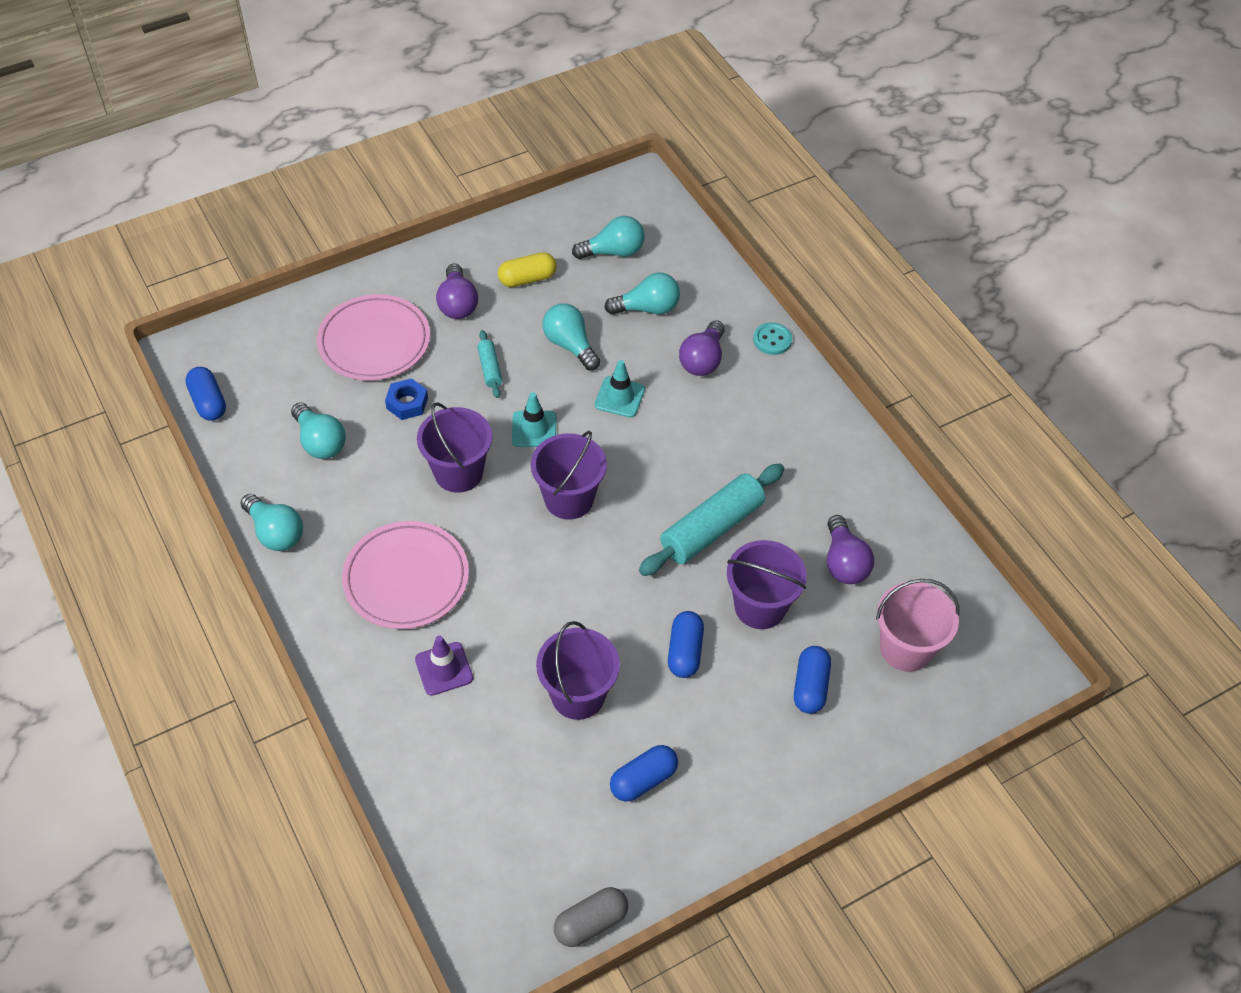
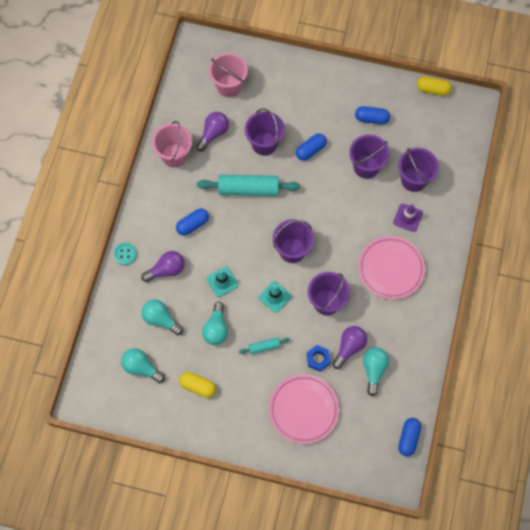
camera: 135 degrees left, 15 degrees up
(275, 532) = (428, 337): turquoise light bulb -> none
(457, 303) = (245, 400): purple light bulb -> purple light bulb (349, 347)
(485, 735) = (414, 179): none -> purple bucket
(490, 368) = (264, 347): turquoise rolling pin -> turquoise rolling pin turned 45 degrees clockwise
(591, 922) = (433, 90): grey capsule -> yellow capsule
(810, 687) = (279, 101): blue capsule -> blue capsule (193, 225)
(858, 493) = (174, 155): none -> pink bucket

